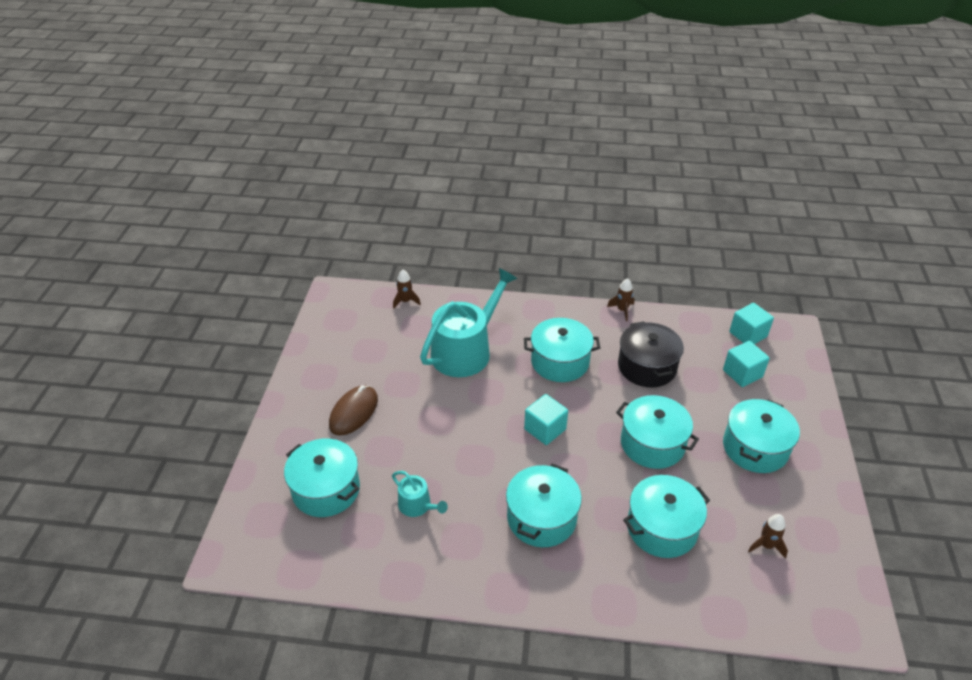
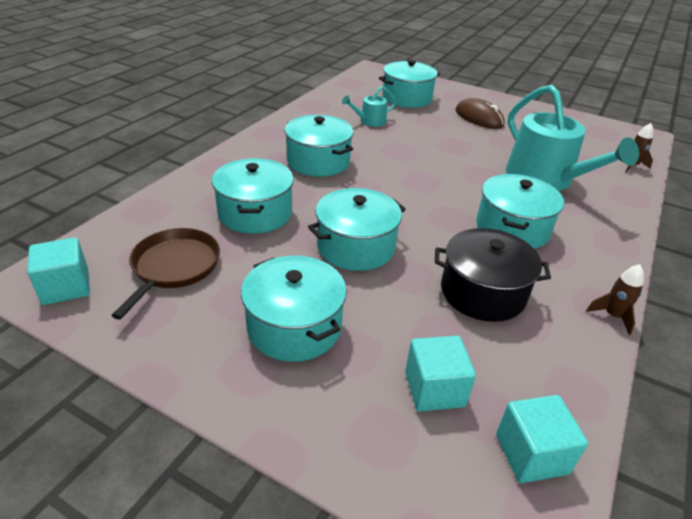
camera: 110 degrees right, 5 degrees down
(545, 429) = (414, 190): turquoise cube -> turquoise cube (66, 287)
(766, 545) = (174, 267): brown rocket -> brown pan

